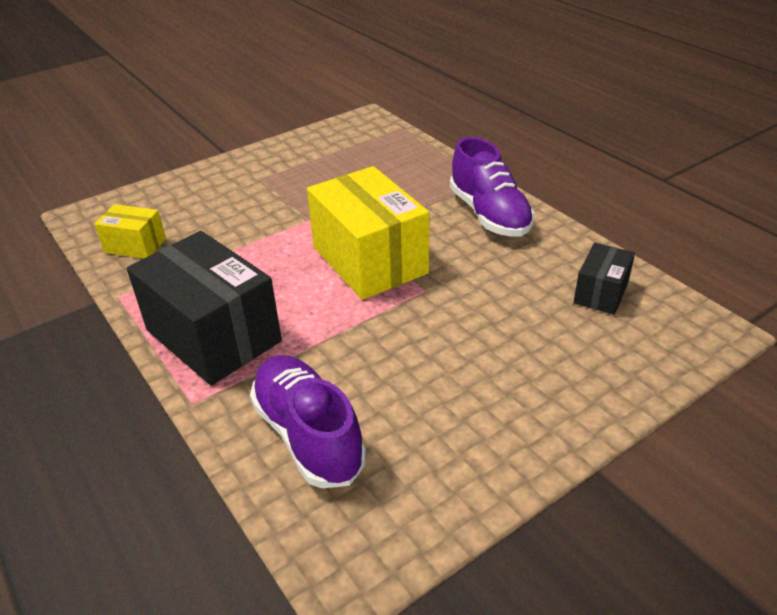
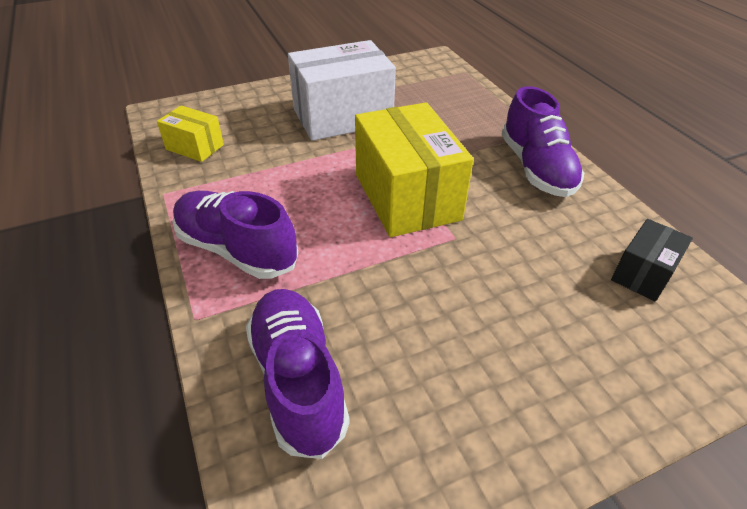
camera: 10 degrees right, 5 degrees up
(213, 336) = (237, 249): black box -> purple shoe
(284, 192) = (342, 117): none -> white box

